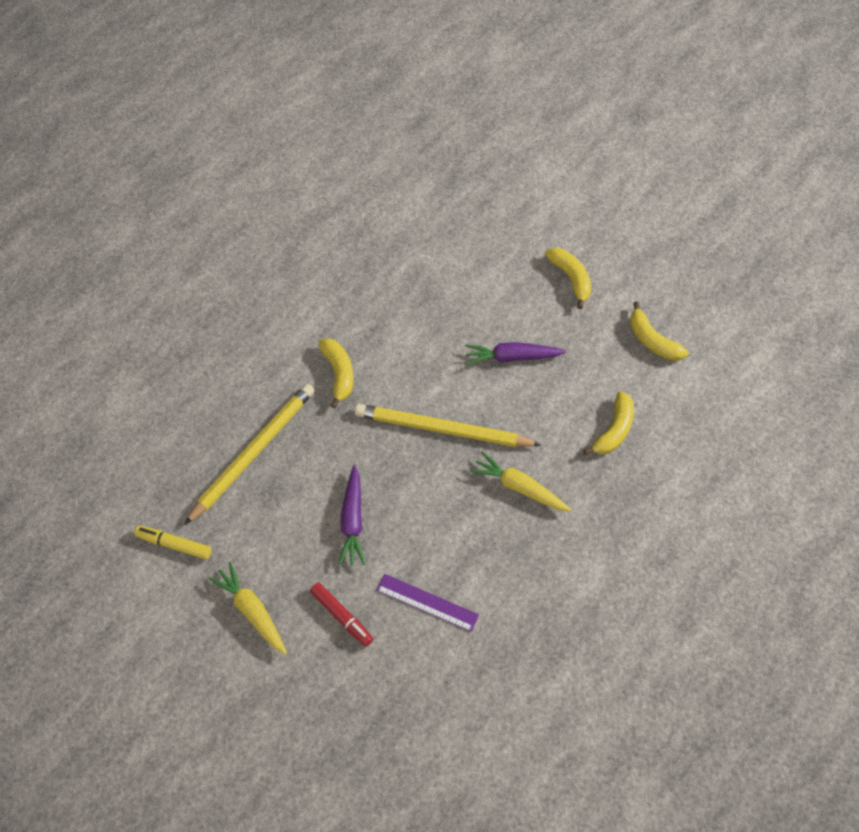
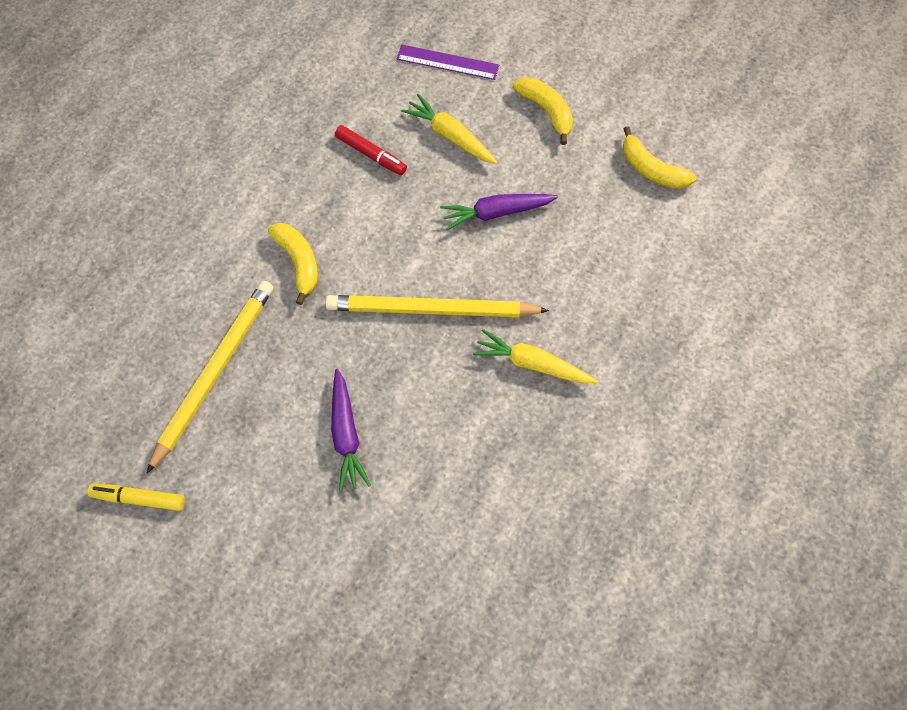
camera: 10 degrees left, 5 degrees up
(252, 611) = (246, 564): yellow carrot -> yellow carrot (450, 136)
(341, 616) = (353, 551): red marker -> red marker (371, 154)
(427, 602) = (450, 517): purple ruler -> purple ruler (447, 62)
(614, 430) = (627, 280): yellow banana -> none

